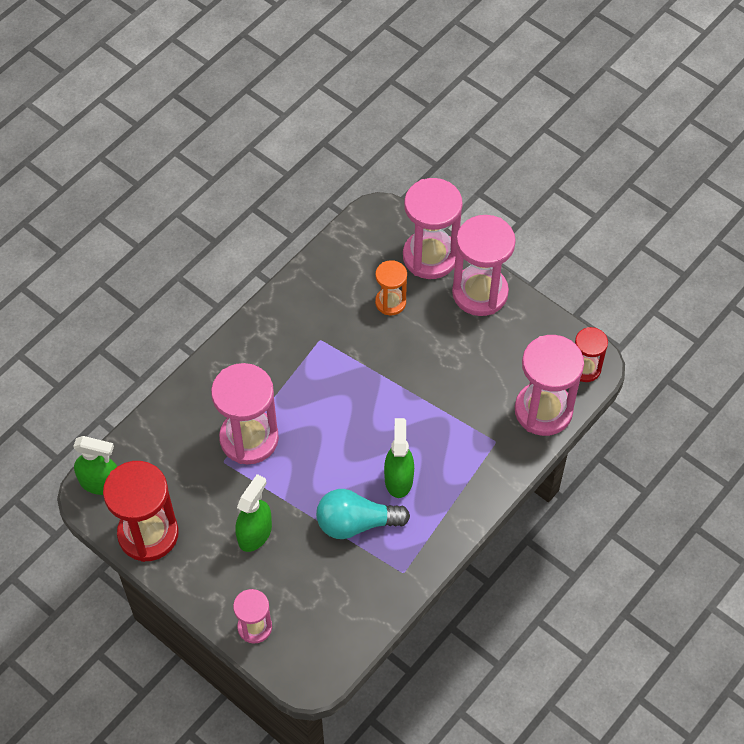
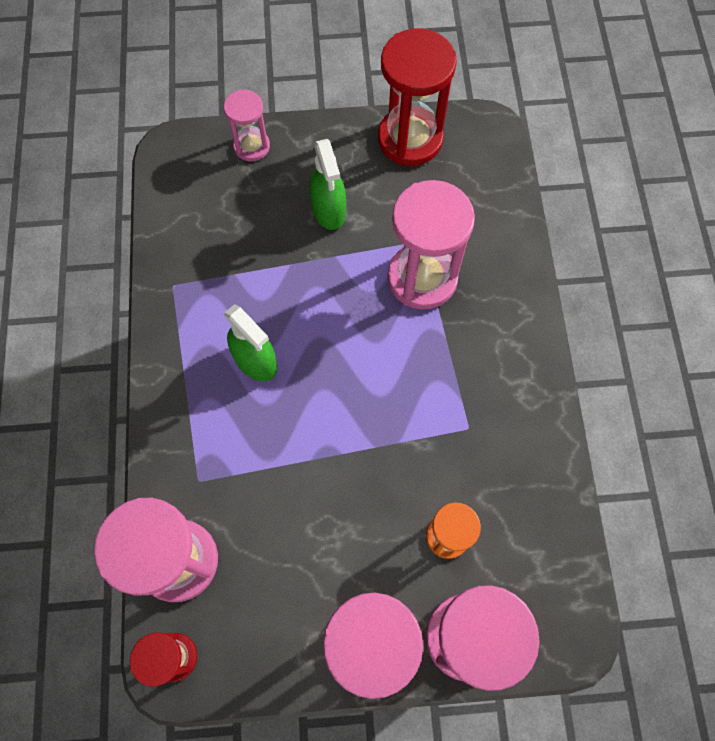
camera: 135 degrees right, 10 degrees up
(101, 482) = (492, 142): green spray bottle -> none
(356, 523) = (254, 290): turquoise light bulb -> none

